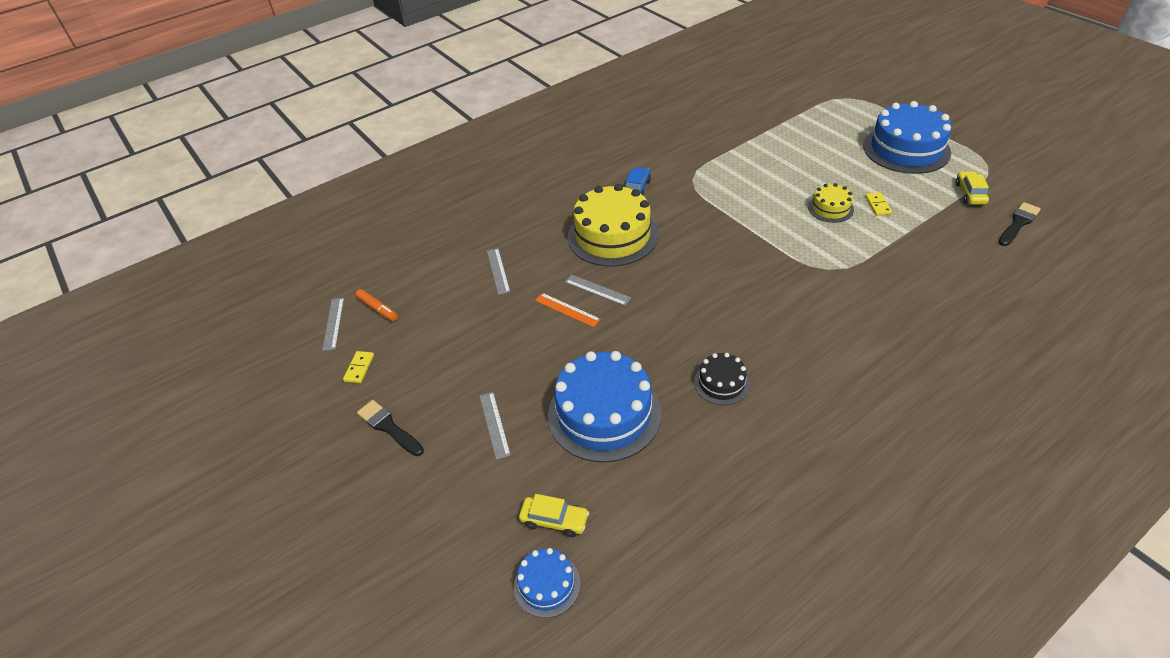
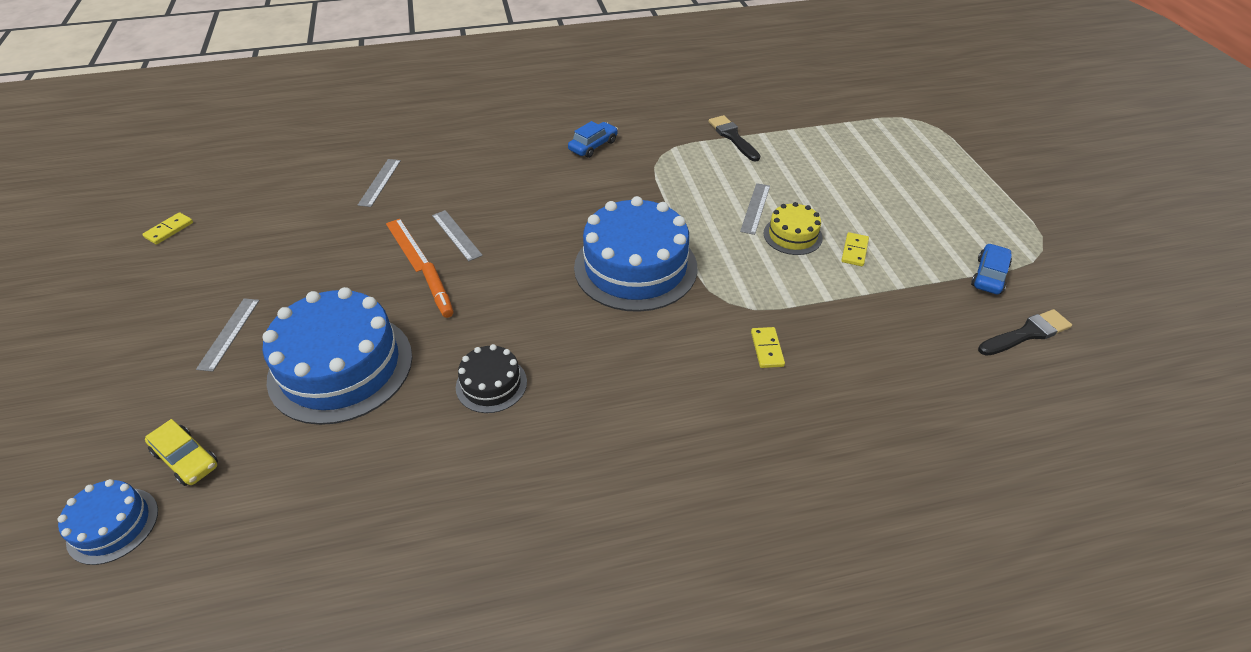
camera: 20 degrees right, 0 degrees up
(333, 323) = (190, 180): grey ruler -> grey ruler (755, 208)
(378, 308) = (239, 180): orange marker -> orange marker (438, 294)
(389, 427) = (137, 296): black brush -> black brush (733, 137)
(612, 236) = (523, 185): yellow cake -> none
(877, 291) = (767, 349): none -> yellow domino
(906, 149) = (947, 198): blue cake -> blue cake (635, 267)
(970, 193) = (989, 276): yellow car -> blue car

